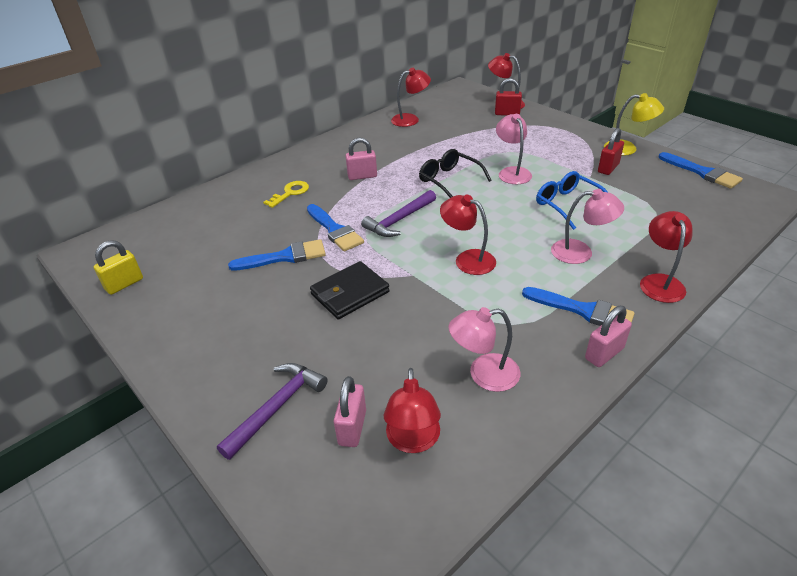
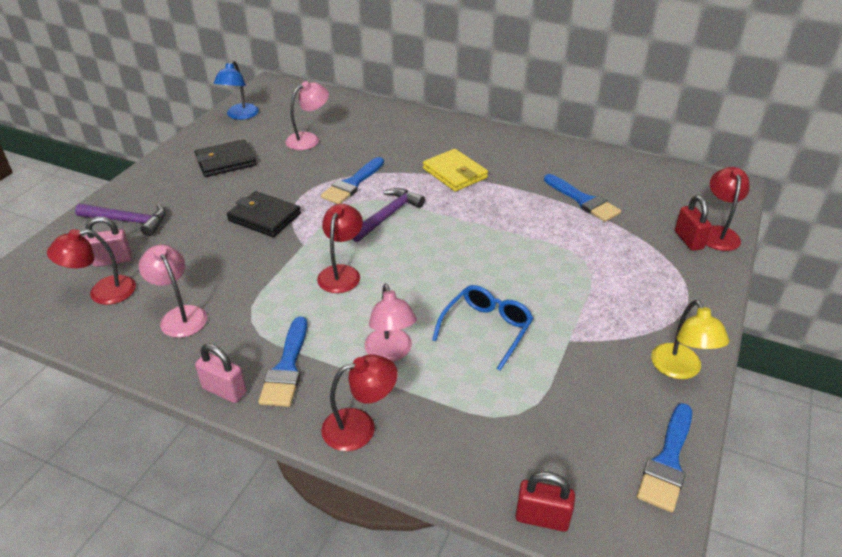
camera: 65 degrees right, 0 degrees up
(124, 284) = (240, 115): yellow padlock -> blue lamp
(217, 308) = (226, 161): none -> black wallet
(284, 257) = (301, 171): blue brush -> blue brush (583, 200)
(290, 193) = (399, 143): yellow key -> none
(362, 176) = (455, 173): pink padlock -> yellow wallet
(399, 220) = (387, 216): purple hammer -> purple hammer turned 105 degrees clockwise
(410, 119) = (604, 171): red lamp -> none
(450, 180) = (484, 230): black glasses -> none
(512, 172) = (534, 272): pink lamp -> pink lamp (309, 139)
(608, 168) = (605, 355): red padlock -> red padlock (542, 518)

